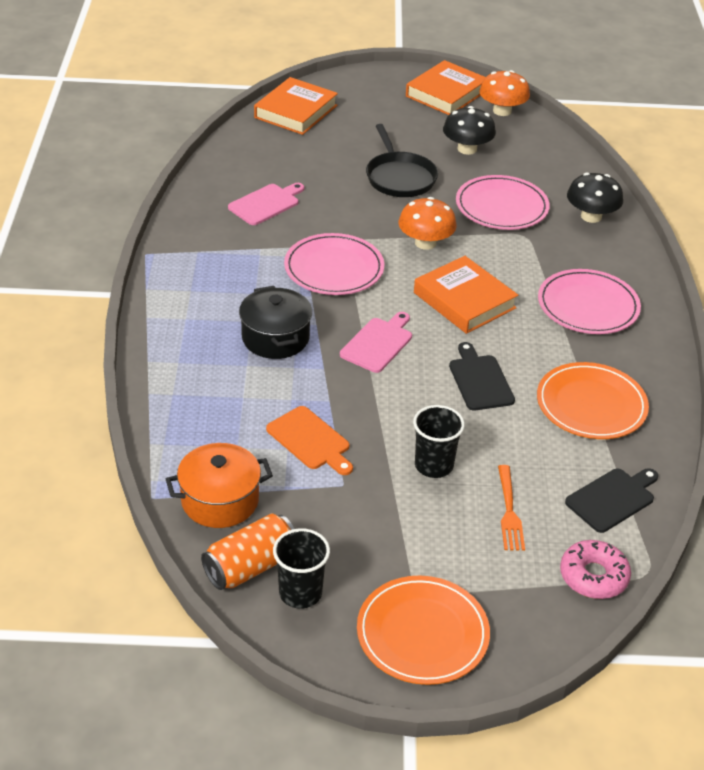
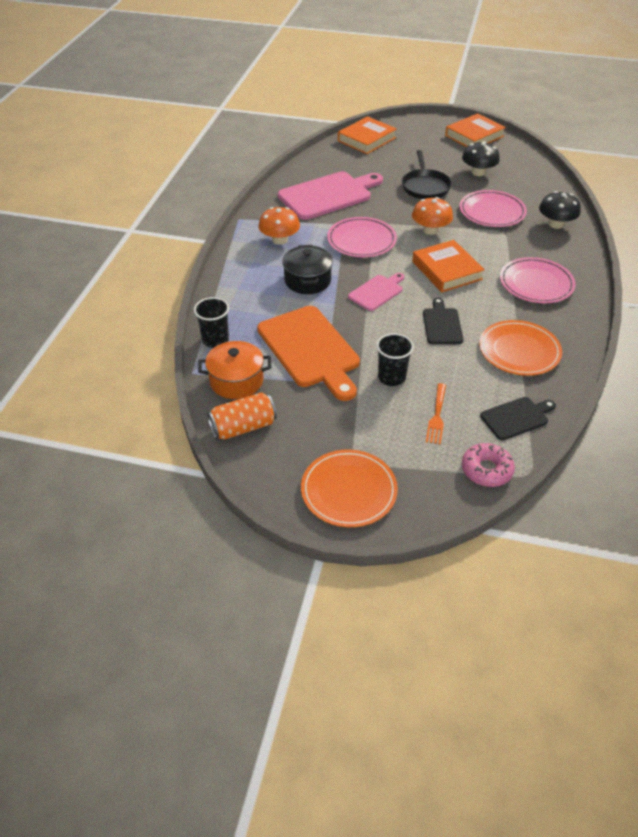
camera: 15 degrees right, 5 degrees up
(266, 204) = (328, 195): pink cutting board -> pink cutting board, size x1.91
(300, 593) = (271, 450): black cup -> black cup (215, 340)
(310, 440) = (310, 350): orange cutting board -> orange cutting board, size x1.91
(502, 111) = (510, 150): orange mushroom -> orange mushroom (279, 240)

